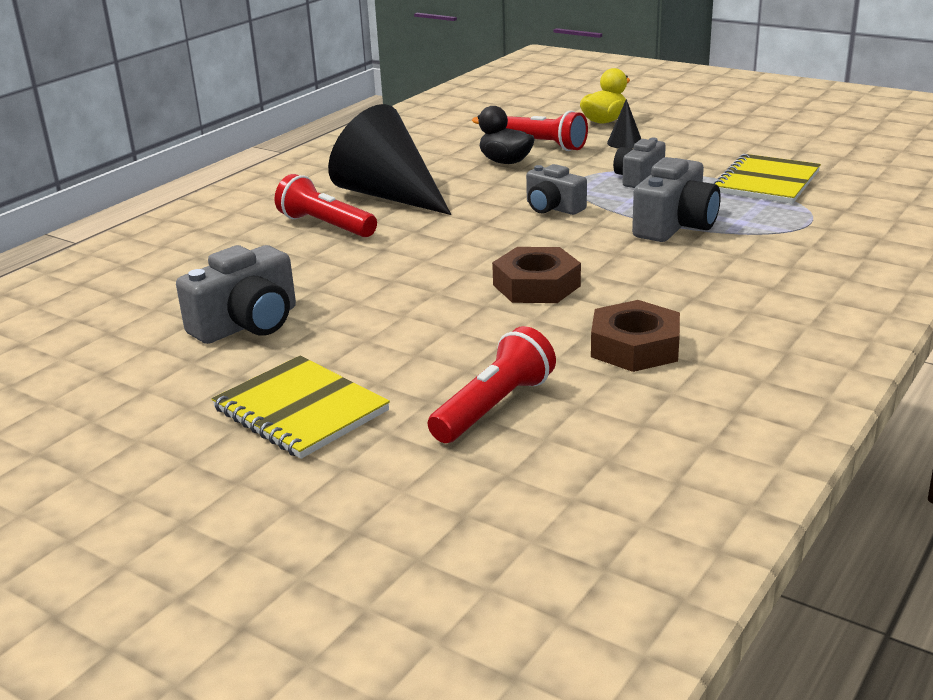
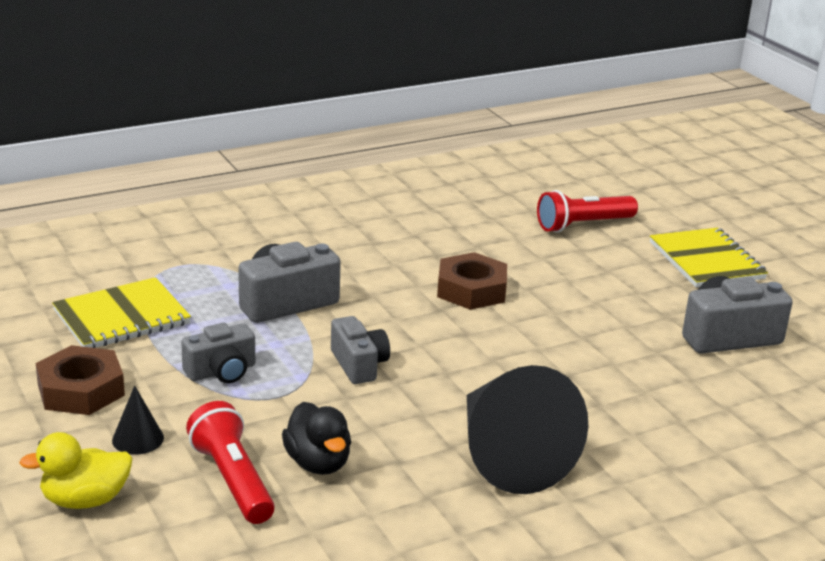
camera: 155 degrees left, 0 degrees up
(326, 226) = (608, 431): red flashlight -> none
(635, 347) = (459, 227): brown nut -> brown nut (81, 390)

